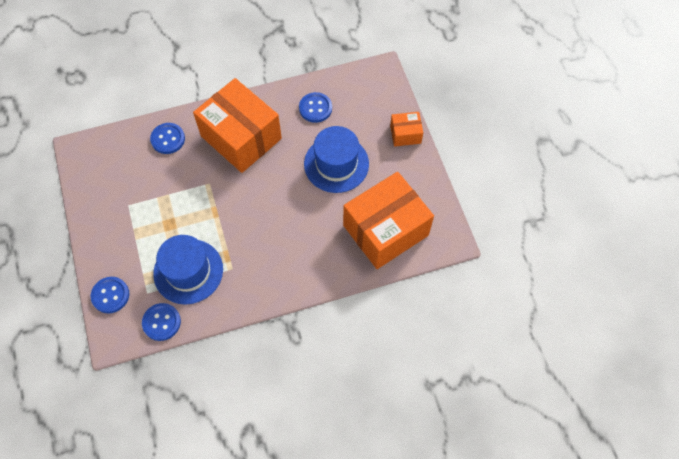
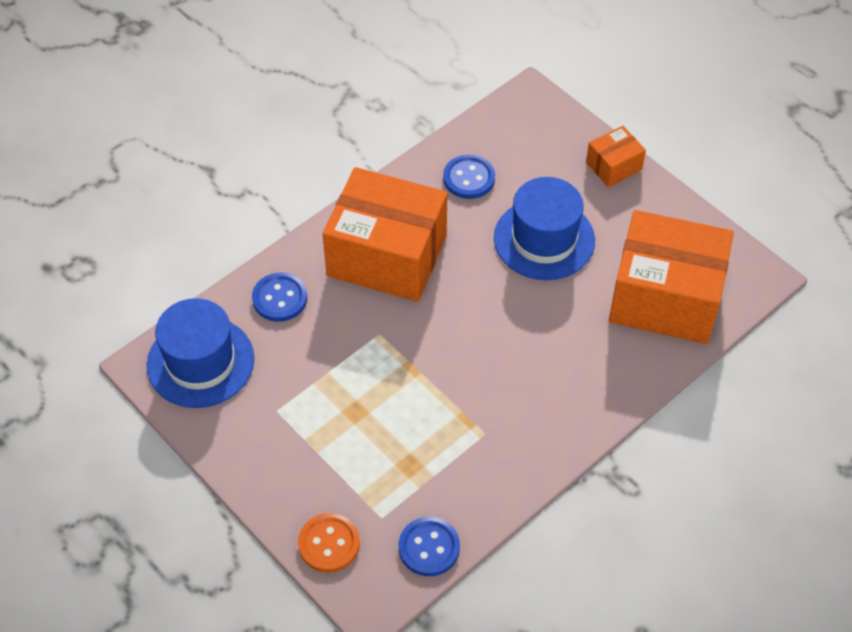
camera: 25 degrees left, 10 degrees down
(110, 295) = (329, 544): blue button -> orange button
(188, 271) = (424, 463): blue hat -> blue hat (200, 362)
(385, 230) = (665, 298): orange box -> orange box turned 75 degrees clockwise

